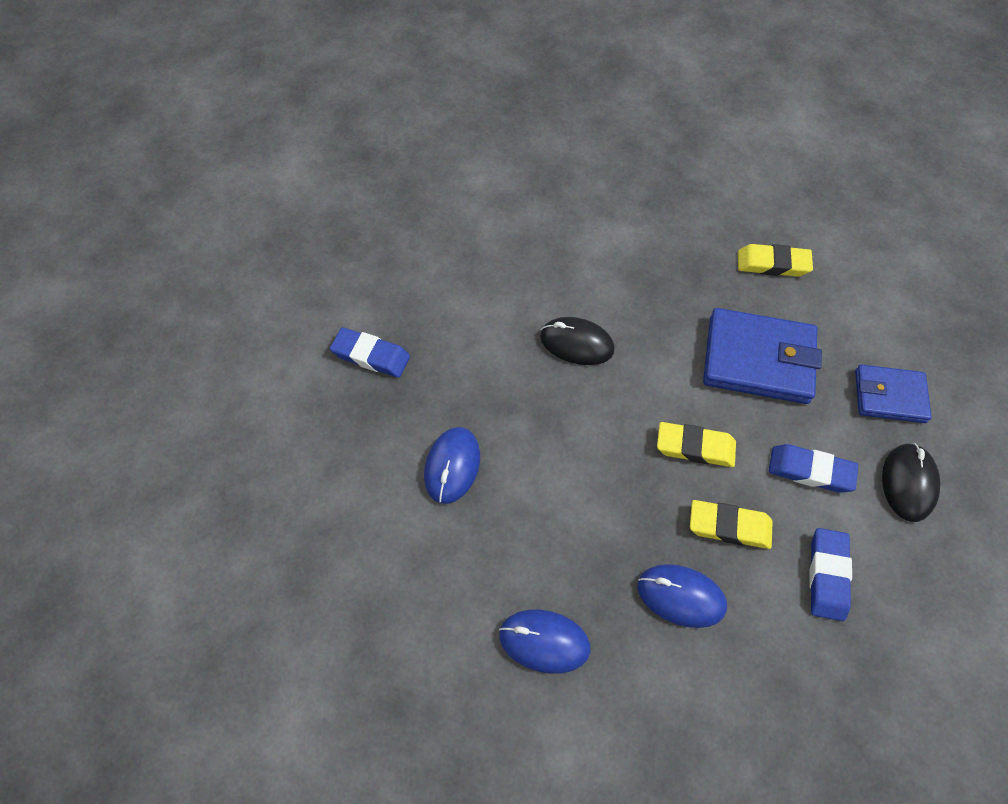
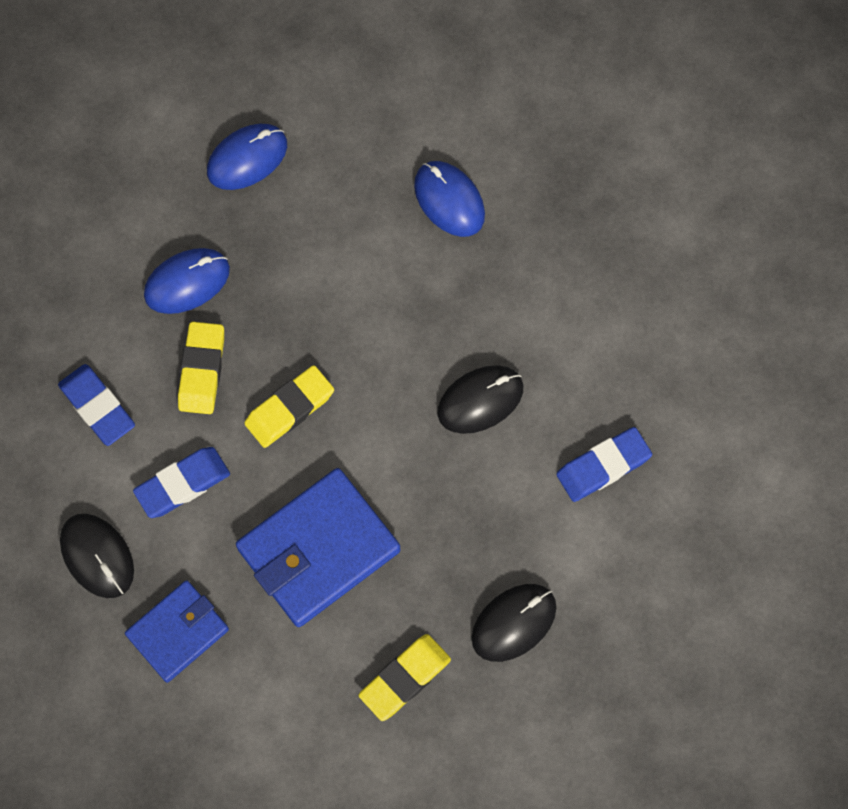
camera: 130 degrees right, 10 degrees up
(371, 356) = (621, 213): blue eraser -> blue eraser (603, 466)
(686, 237) = (513, 623): none -> black mouse
(729, 526) = (202, 370): yellow eraser -> yellow eraser turned 45 degrees counterclockwise

